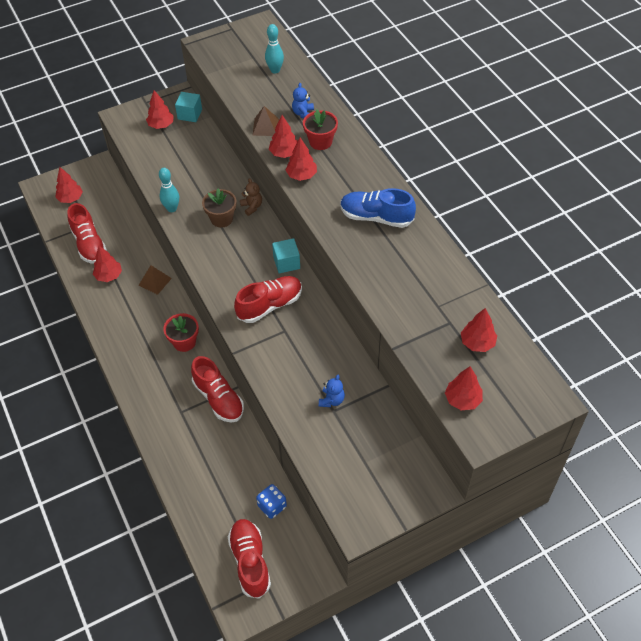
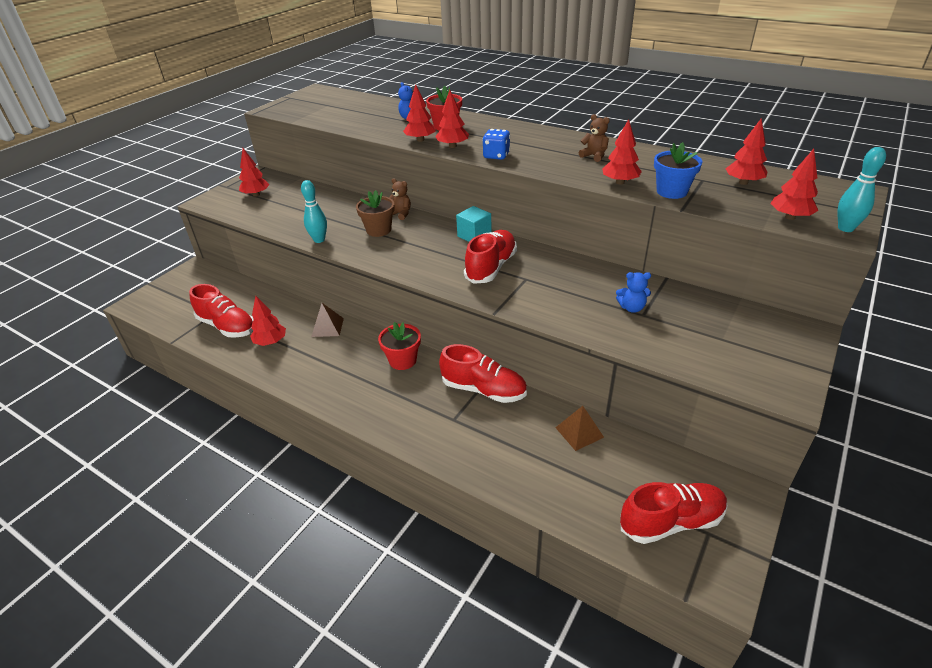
camera: 30 degrees left, 15 degrees down
(70, 198) = (178, 301): red tree -> red tree (620, 182)
(190, 114) = (280, 181): turquoise cube -> none
(250, 561) = (671, 521): red shoe -> red shoe turned 120 degrees clockwise
(265, 127) = (384, 132): brown pyramid -> brown pyramid (579, 432)
(272, 506) = (635, 455): blue dice -> blue dice (496, 156)
(275, 70) = (356, 105): turquoise bowling pin -> turquoise bowling pin (845, 228)
(331, 400) = (631, 308): blue teddy bear -> blue teddy bear turned 105 degrees clockwise
(376, 217) = (551, 147): blue shoe -> none
(398, 247) = (594, 156): none -> brown teddy bear
(409, 324) = (671, 191): none -> blue flower pot

